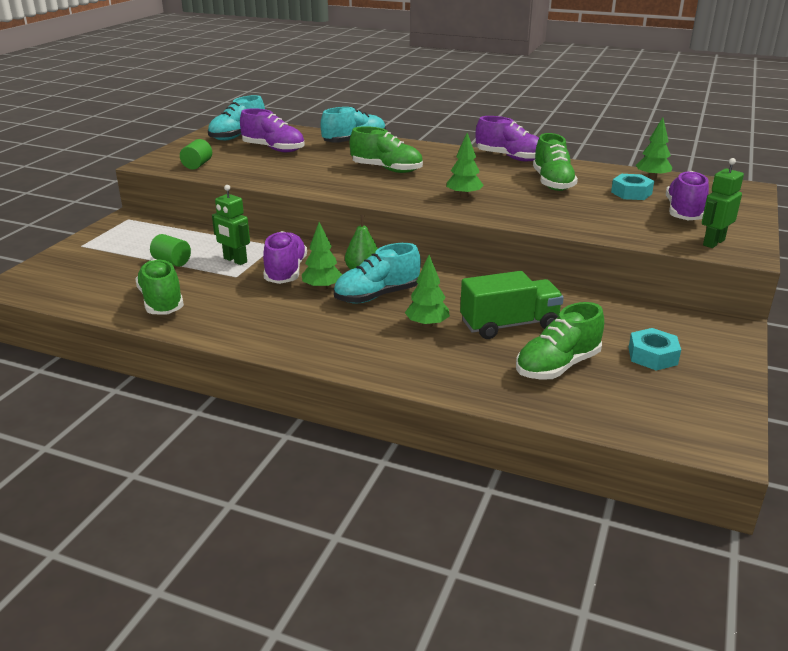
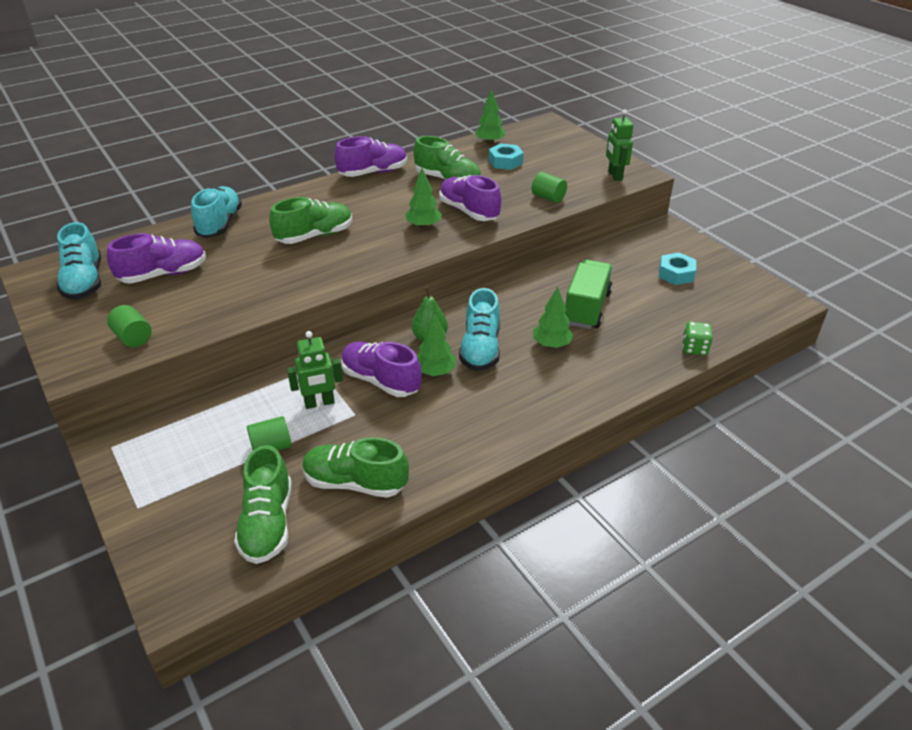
camera: 55 degrees left, 10 degrees up
(531, 403) = (694, 348): none -> green dice
(557, 366) = (658, 315): green shoe -> green shoe (267, 523)
(605, 226) = (548, 198): none -> green cylinder
(684, 212) = (560, 161): purple shoe -> purple shoe (469, 211)

